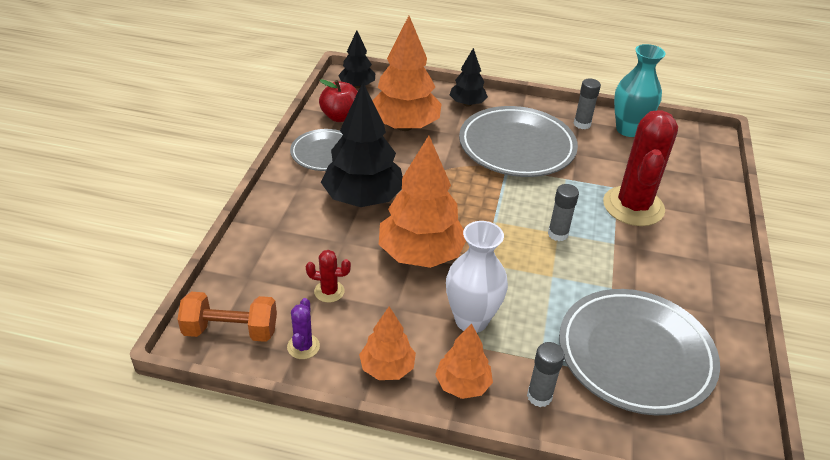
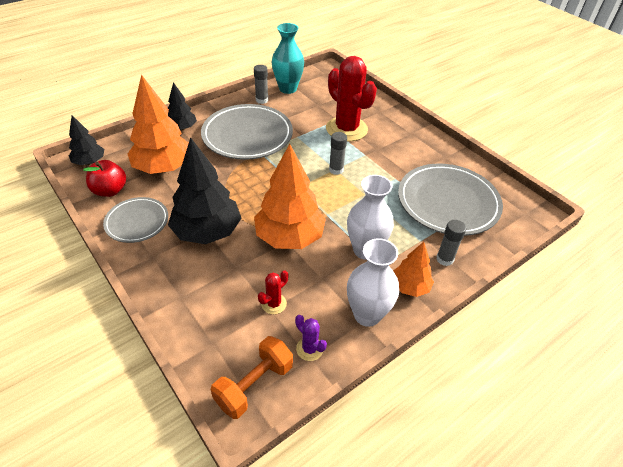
camera: 50 degrees left, 5 degrees up
(387, 368) = (367, 314): orange tree -> white vase

